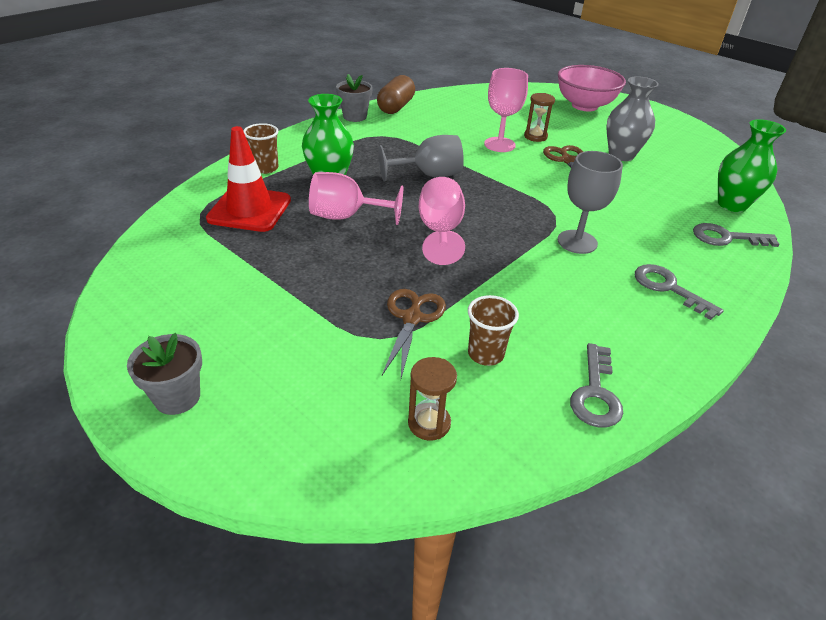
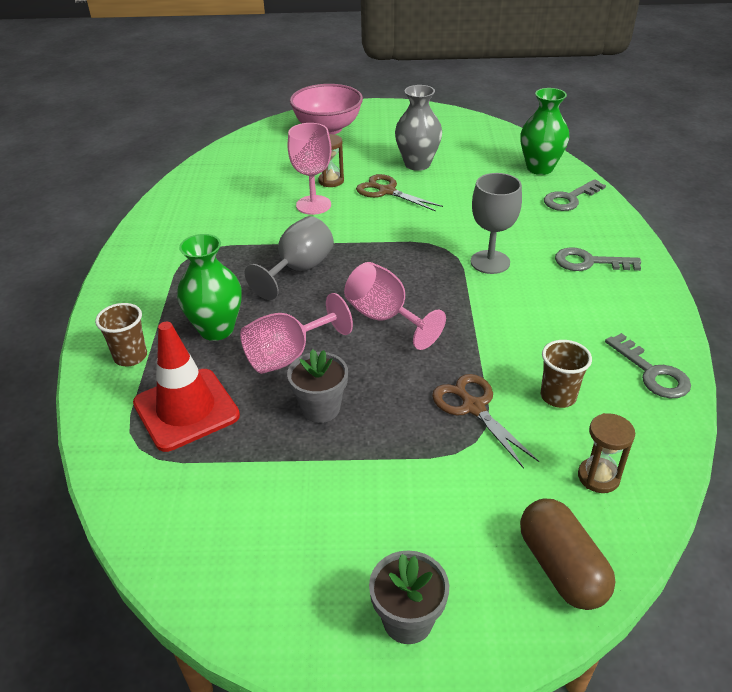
camera: 40 degrees left, 0 degrees up
(355, 116) = (135, 247): grey flower pot -> grey flower pot (320, 408)
(396, 107) = (161, 214): brown capsule -> brown capsule (561, 567)

